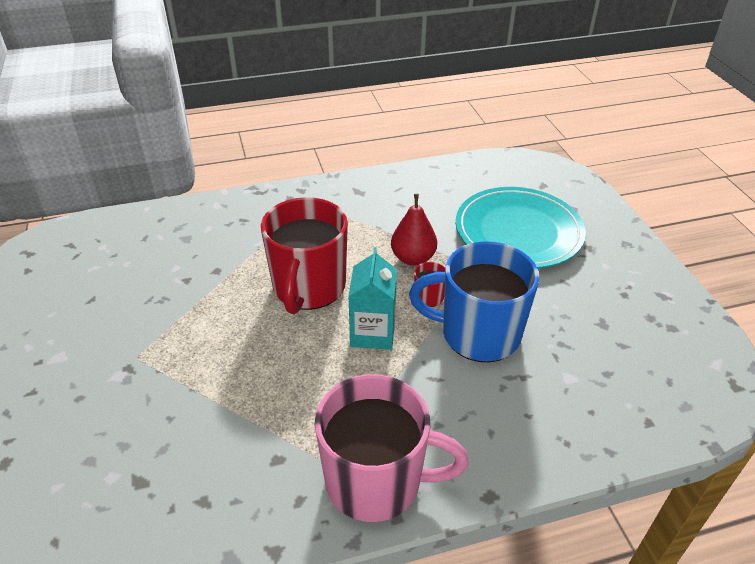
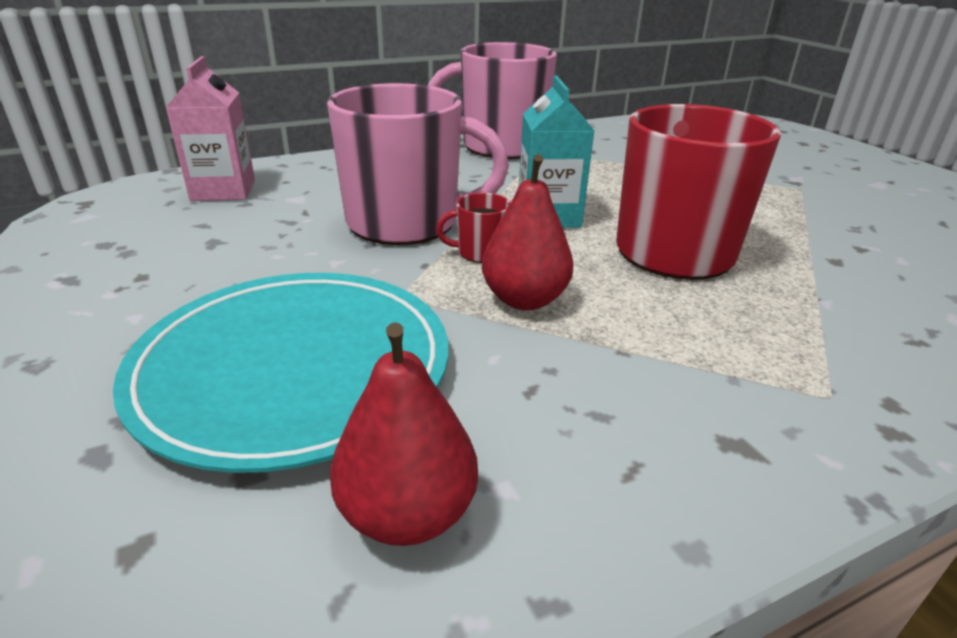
camera: 170 degrees right, 10 degrees down
(469, 185) = (407, 513): none -> red pear
(477, 334) = (406, 223): blue mug -> pink mug
(637, 397) = (223, 190): none -> pink carton

